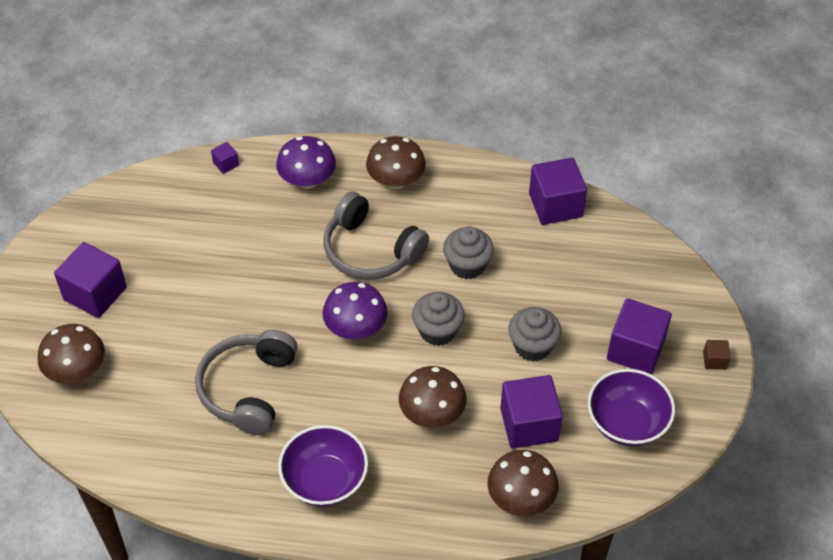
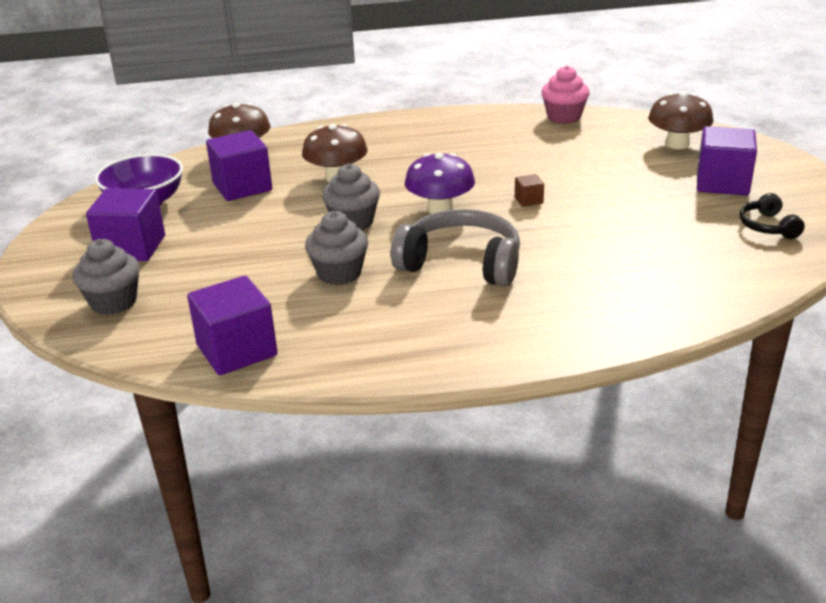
camera: 165 degrees right, 20 degrees down
(115, 227) = (767, 226): none -> black headphones
(144, 467) = (564, 117): none -> pink cupcake
(226, 164) = (709, 303): purple cube -> none
(248, 389) = (515, 161): grey headphones -> none
(307, 180) = (588, 308): purple mushroom -> none
(325, 481) = (413, 135): purple bowl -> none
(396, 180) = (470, 332): brown mushroom -> none
(532, 346) = (247, 230): grey cupcake -> grey cupcake (113, 302)
(714, 360) = (42, 255): brown cube -> brown cube (528, 200)

